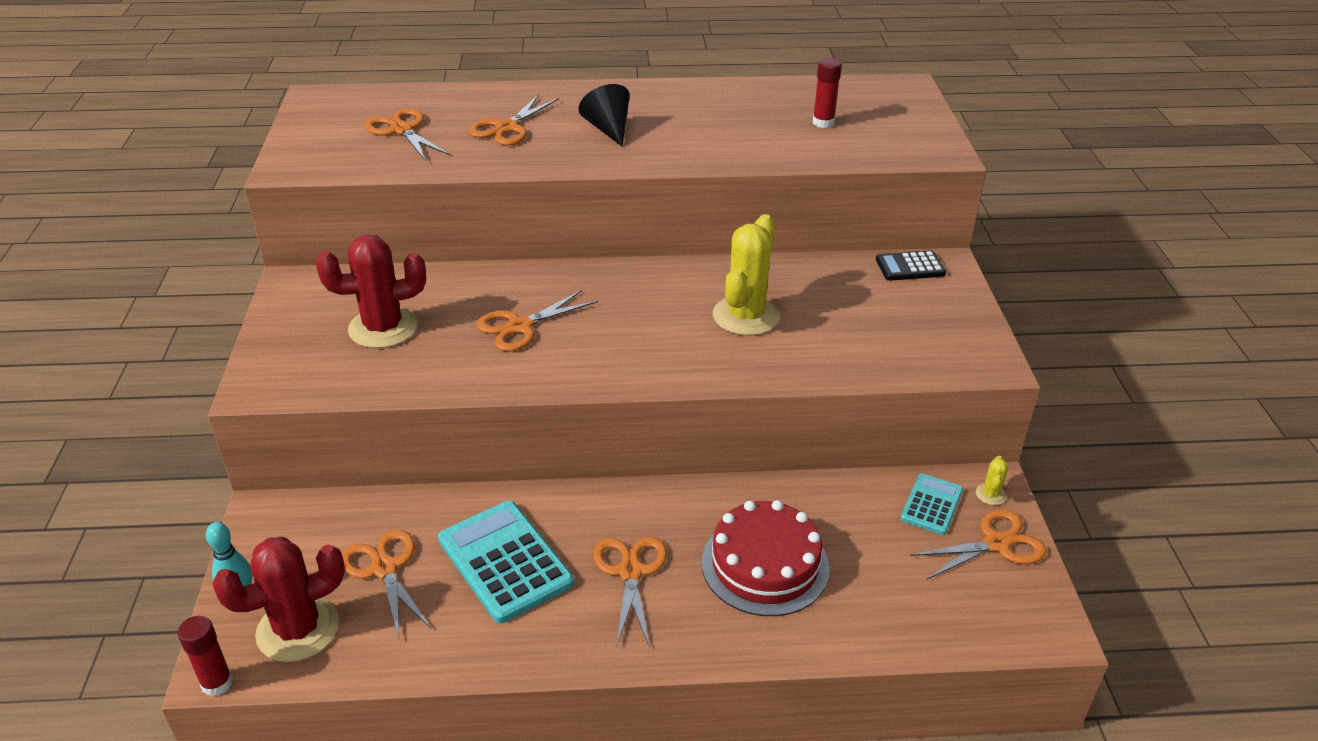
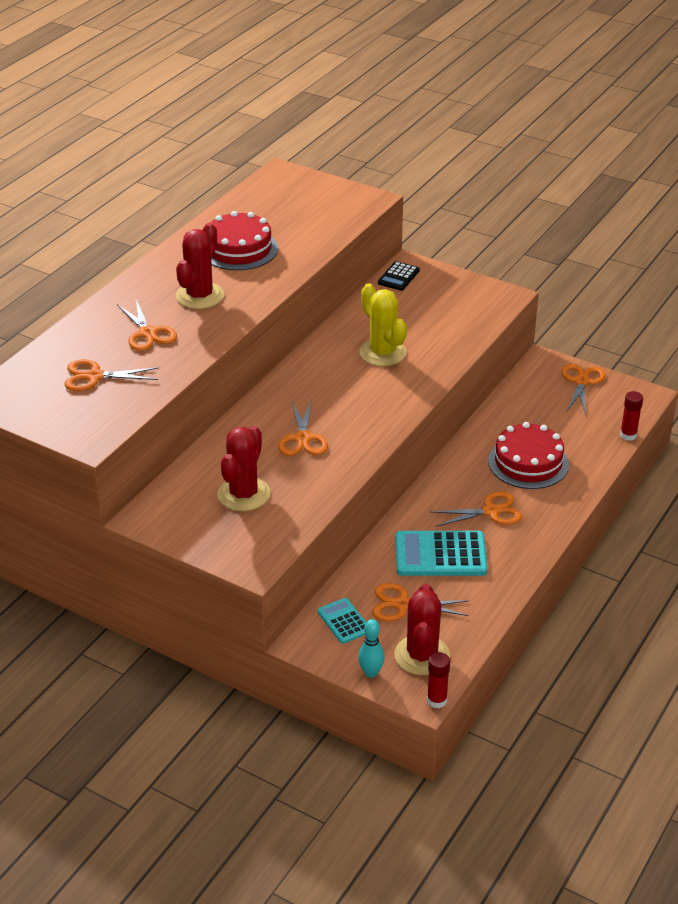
camera: 55 degrees left, 0 degrees up
(608, 129) = (200, 296): black cone -> red cactus
(630, 572) = (491, 511): orange scissors -> orange scissors turned 135 degrees clockwise
(724, 117) = (239, 249): none -> red cake
(823, 123) = (289, 219): red glue stick -> red glue stick (628, 435)
(931, 505) = (537, 387): turquoise calculator -> turquoise calculator (344, 621)
(990, 494) = (548, 365): yellow cactus -> none

